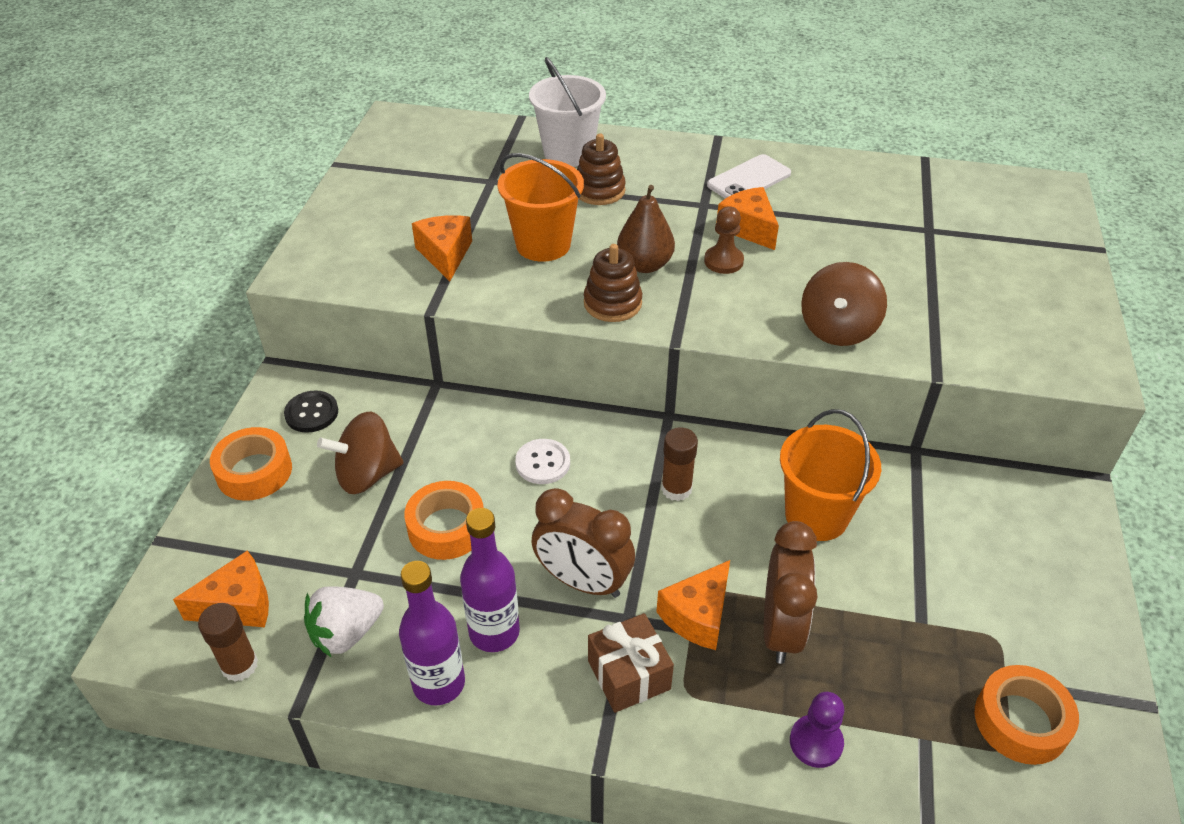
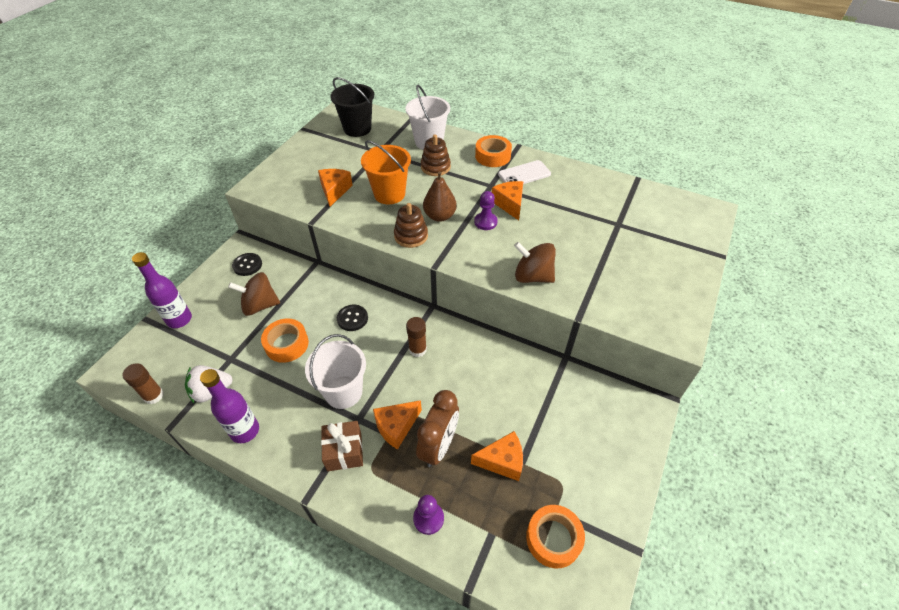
camera: 15 degrees right, 5 degrees up
(238, 604) = (167, 362): orange cheese -> orange cheese (502, 461)
(254, 471) = (206, 291): orange tape -> orange tape (492, 156)
(434, 150) = (357, 129): none -> black bucket
(494, 632) = (285, 409): purple bottle -> purple bottle (179, 319)
(543, 463) = (352, 318): white button -> black button
(583, 582) = (343, 392): brown clock -> white bucket
(723, 261) = (485, 222): brown pawn -> purple pawn
(816, 516) = (489, 383): orange bucket -> none
(838, 329) = (532, 276): brown spinning top -> brown spinning top turned 75 degrees clockwise

